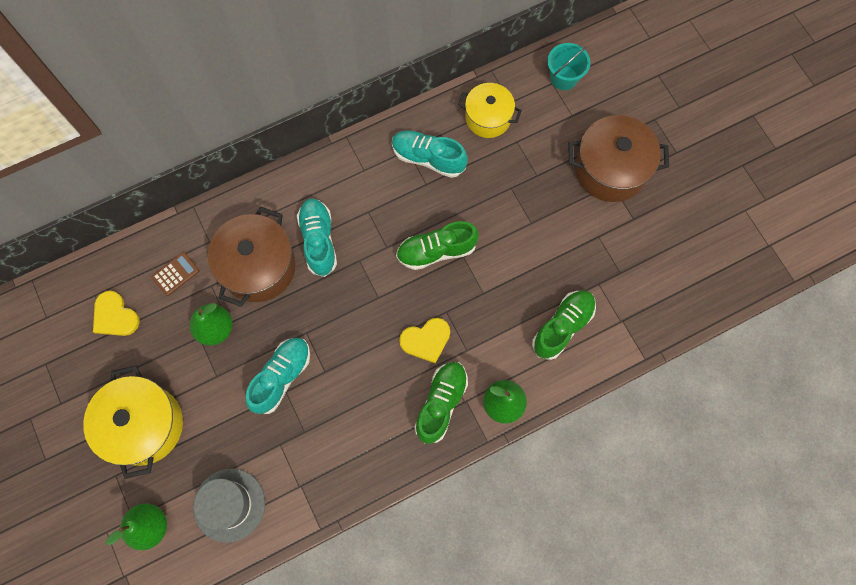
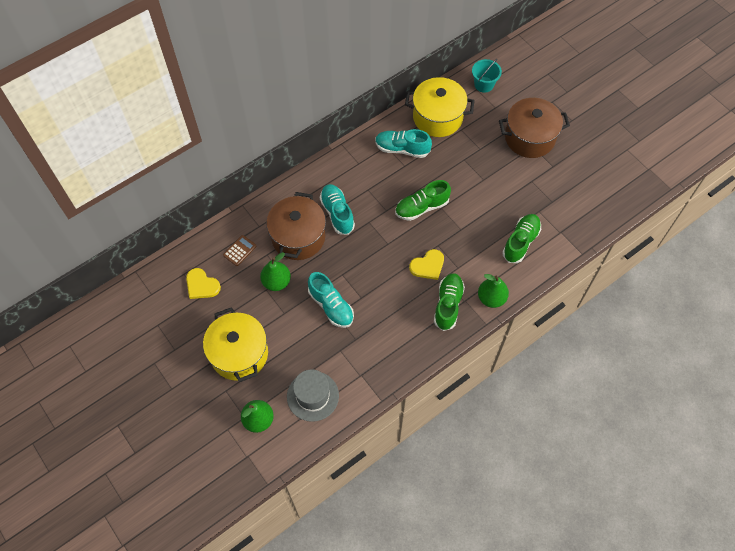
camera: 10 degrees left, 10 degrees down
(281, 377) = (331, 306): turquoise shoe -> turquoise shoe turned 120 degrees clockwise
(488, 118) = (437, 117): yellow pot -> yellow pot, size x1.55

